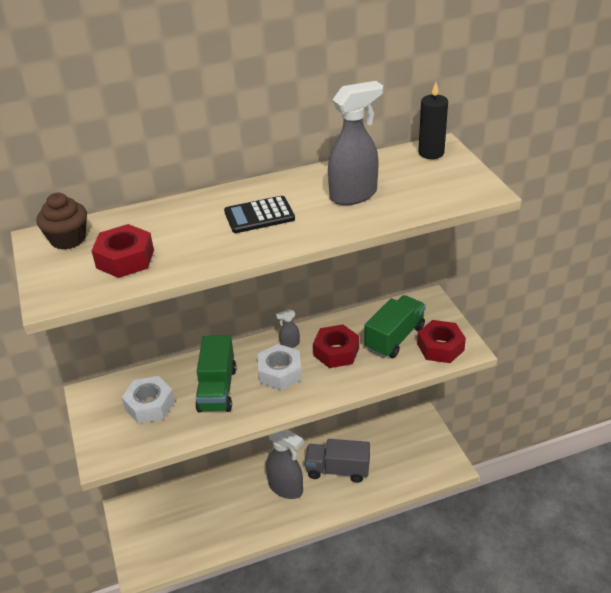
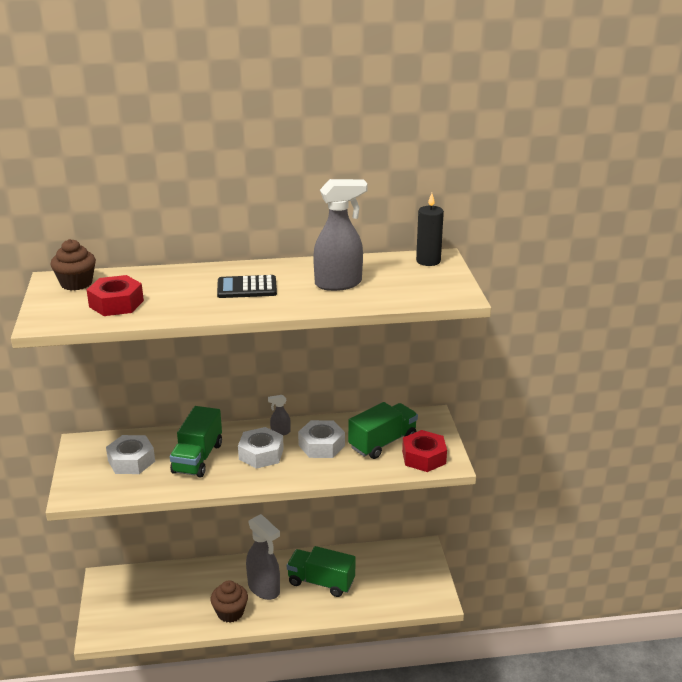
camera: 10 degrees right, 10 degrees down
(262, 520) = (230, 613): none -> brown cupcake
(336, 352) = (321, 445): red nut -> white nut
(338, 470) = (321, 582): grey truck -> green truck

